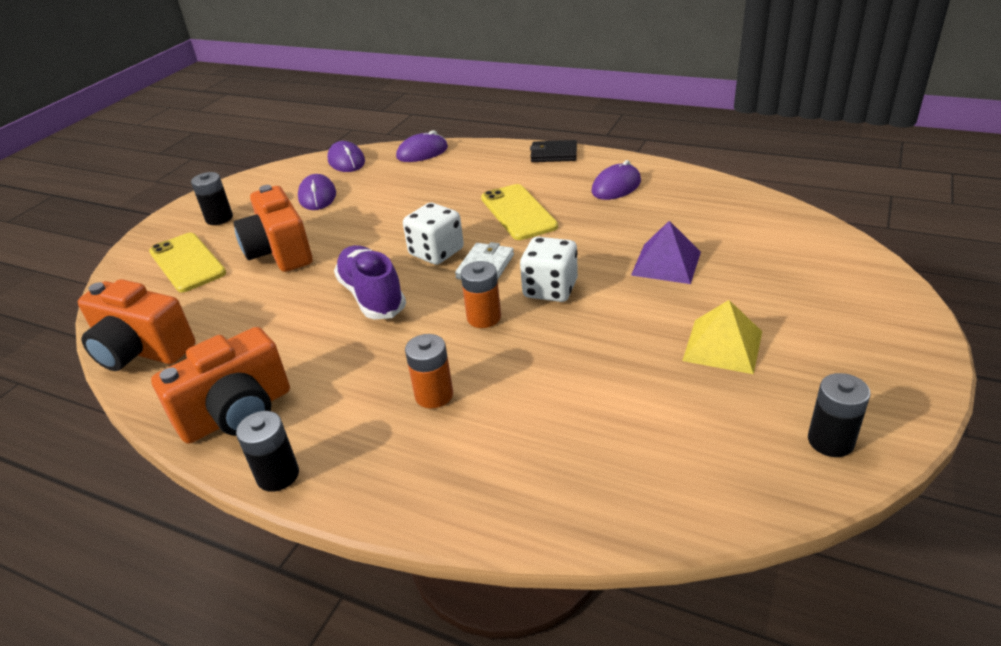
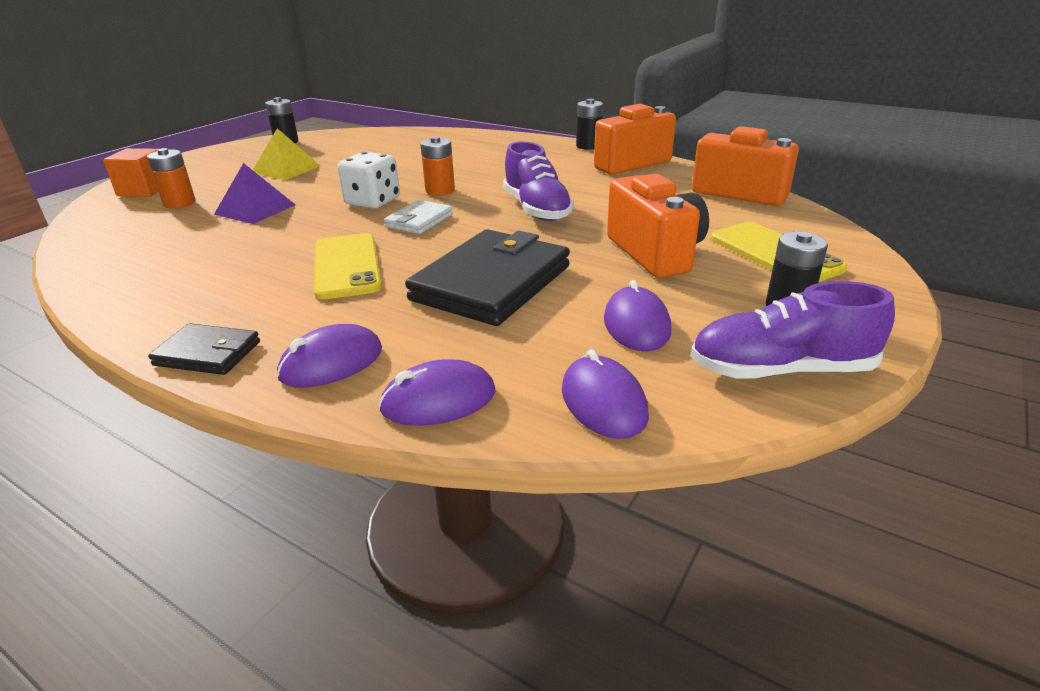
camera: 175 degrees left, 5 degrees down
(254, 184) = (781, 370): none -> purple shoe
(406, 212) = (491, 283): none -> black wallet
(434, 395) = (491, 163): orange battery -> orange battery (179, 203)
(436, 252) = (465, 236): white dice -> none
(616, 186) = (194, 284): purple mouse -> purple mouse (331, 363)
(844, 279) = (144, 190): none -> orange cube

